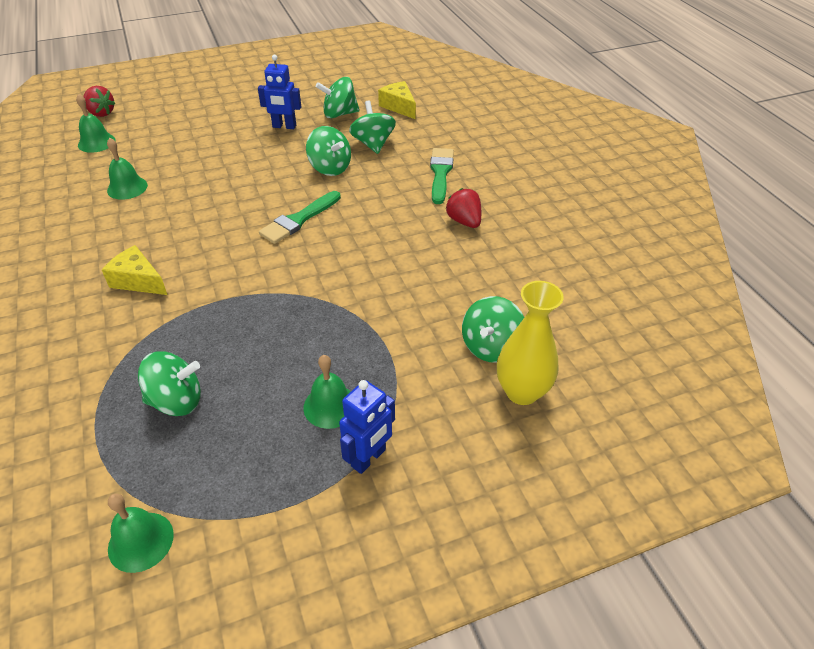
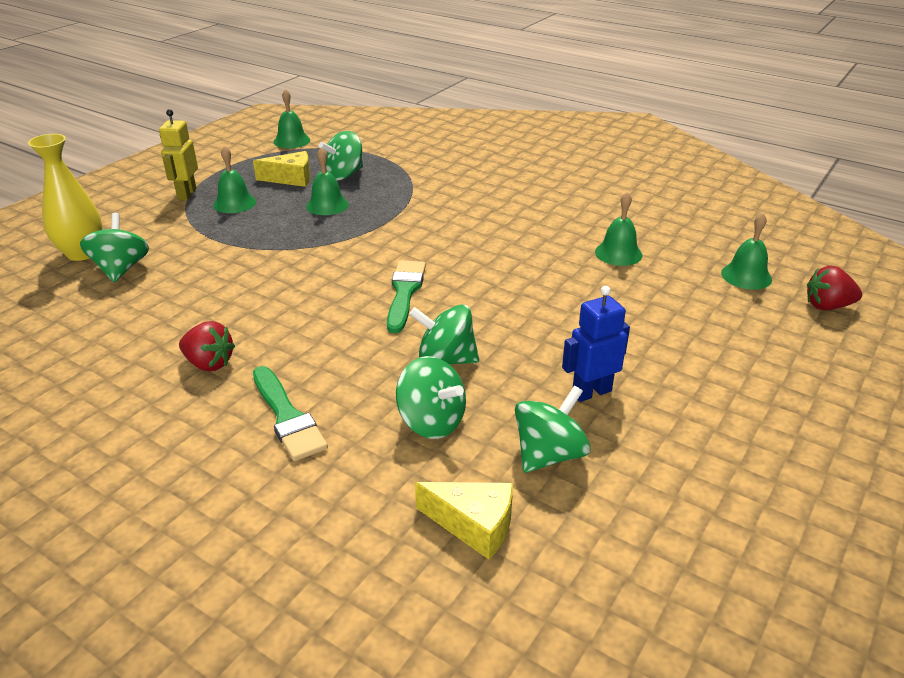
camera: 145 degrees right, 10 degrees down
(138, 281) = (473, 207): yellow cheese -> yellow cheese (291, 178)
(248, 351) = (327, 205): none -> green bell
(369, 458) = (186, 194): blue robot -> yellow robot

